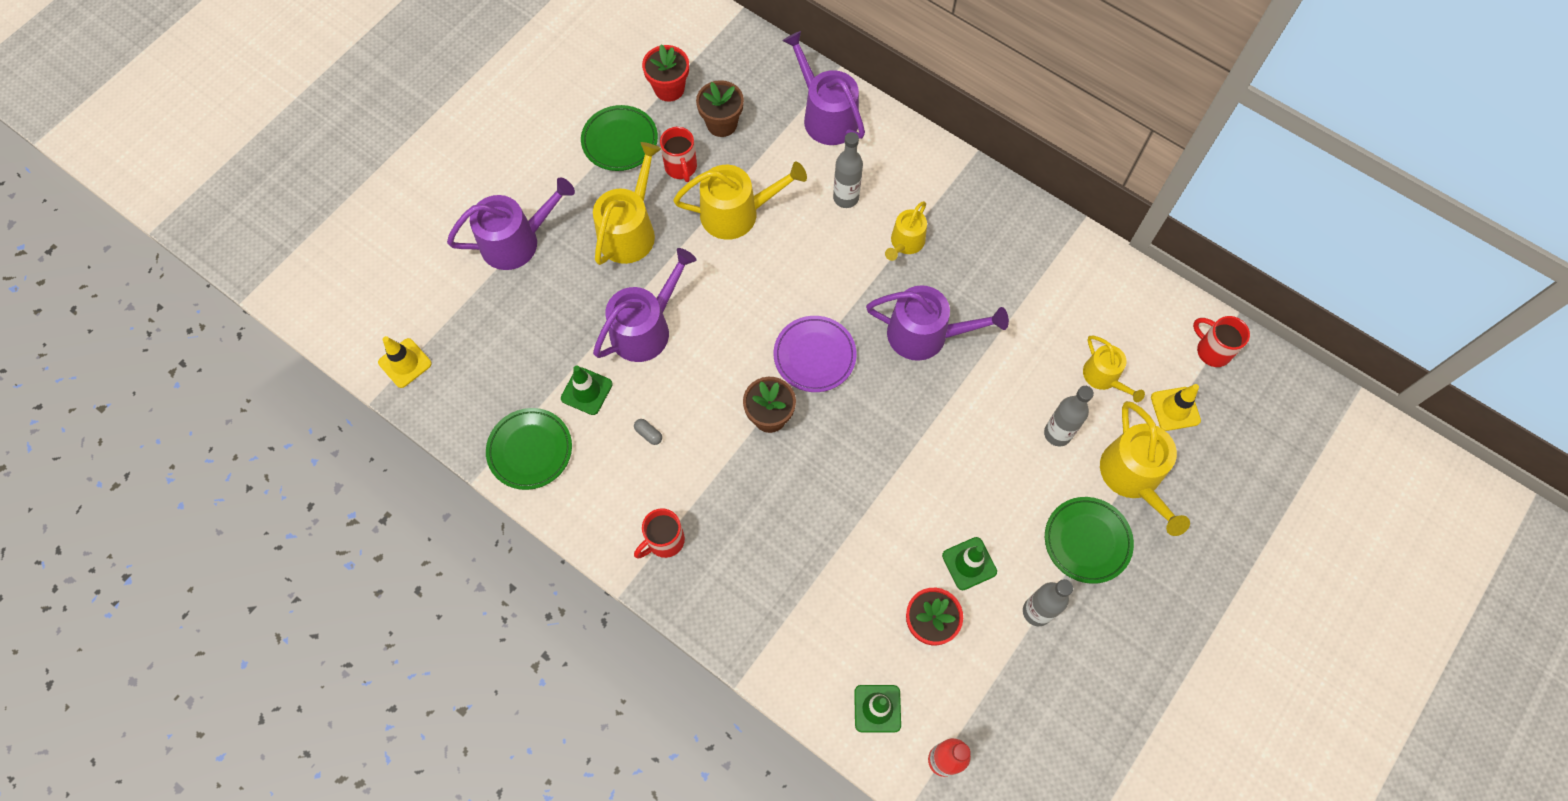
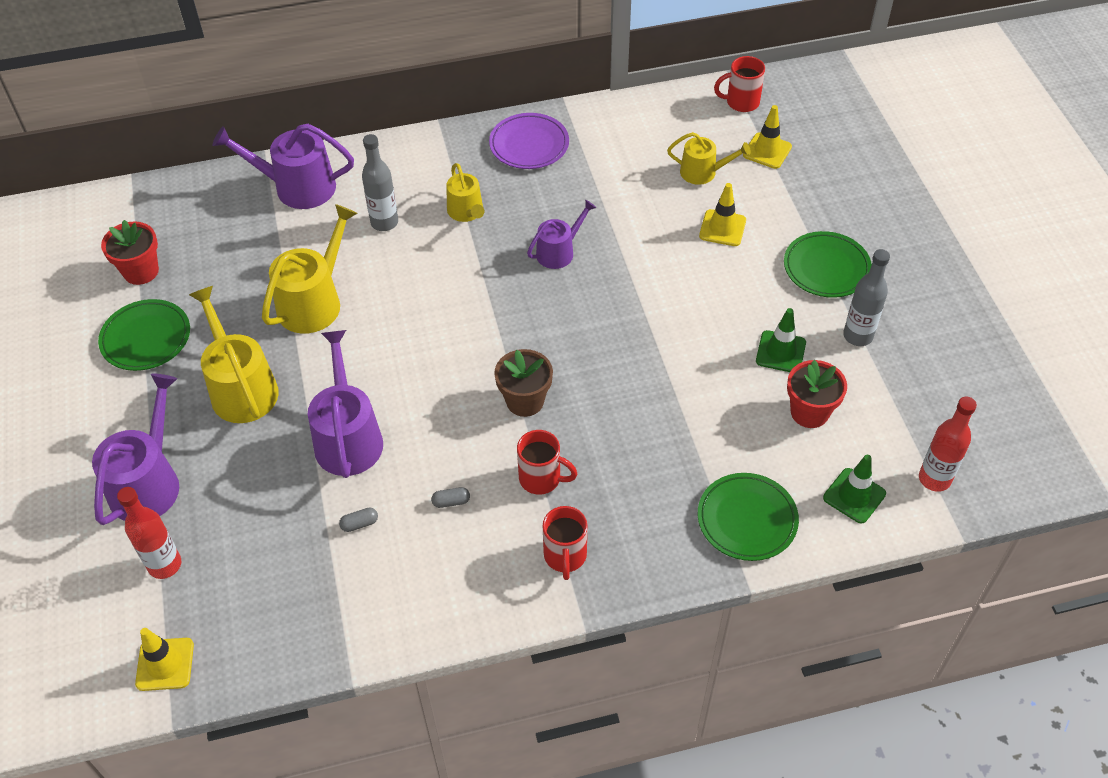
camera: 50 degrees left, 15 degrees down
(468, 303) = (165, 565): none -> red bottle
(530, 450) = (370, 610): green plate -> green plate (747, 520)
(586, 391) = (359, 524): green traffic cone -> grey capsule
(681, 167) = (225, 312): red mug -> red mug (541, 479)
(722, 124) = (219, 258): brown flower pot -> none
(814, 356) = (502, 334): purple plate -> purple plate (529, 145)
(925, 334) = (559, 252): purple watering can -> purple watering can, size x0.60
(1057, 433) = (722, 228): grey bottle -> yellow traffic cone
(1133, 477) = (799, 208): yellow watering can -> none

